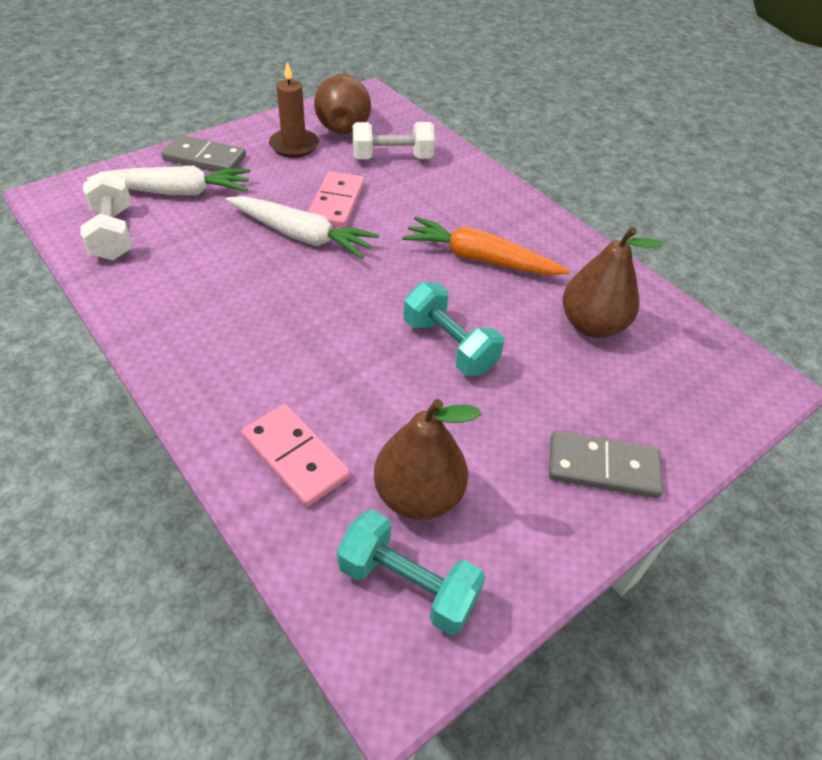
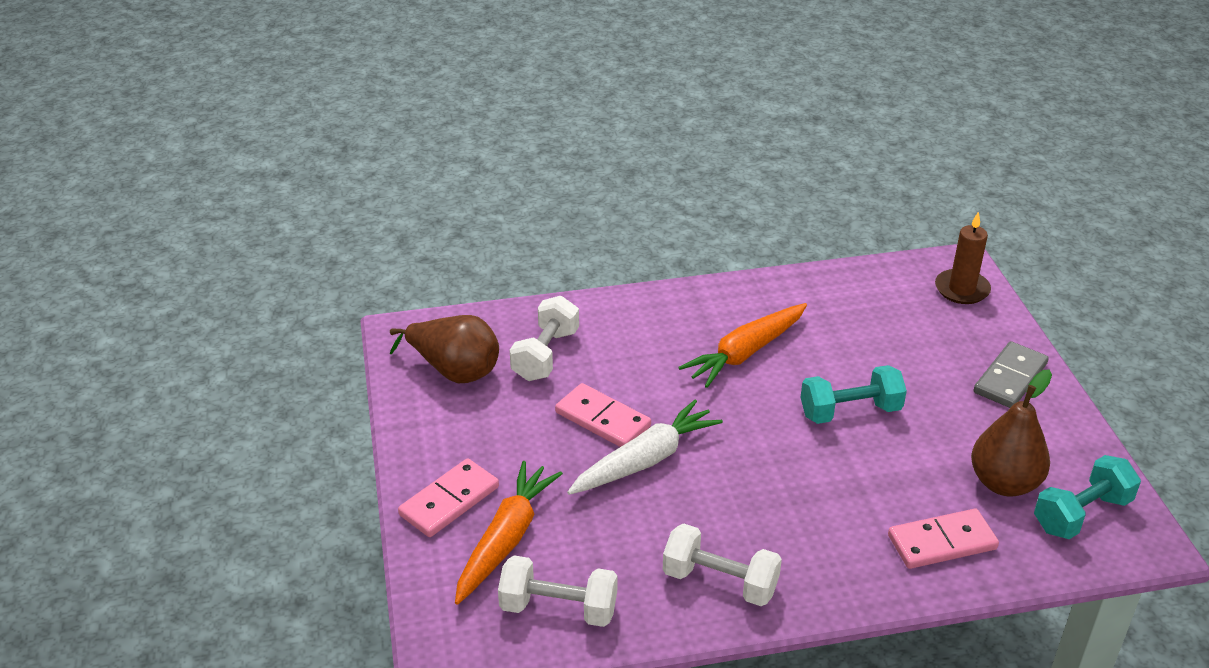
camera: 60 degrees left, 10 degrees down
(175, 311) = (720, 582): none -> white dumbbell
(176, 192) = (506, 539): white carrot -> orange carrot
(204, 158) = (449, 501): grey domino -> pink domino
(294, 145) = (471, 421): brown candle -> brown candle (962, 289)
(592, 325) = (862, 322): brown pear -> none

